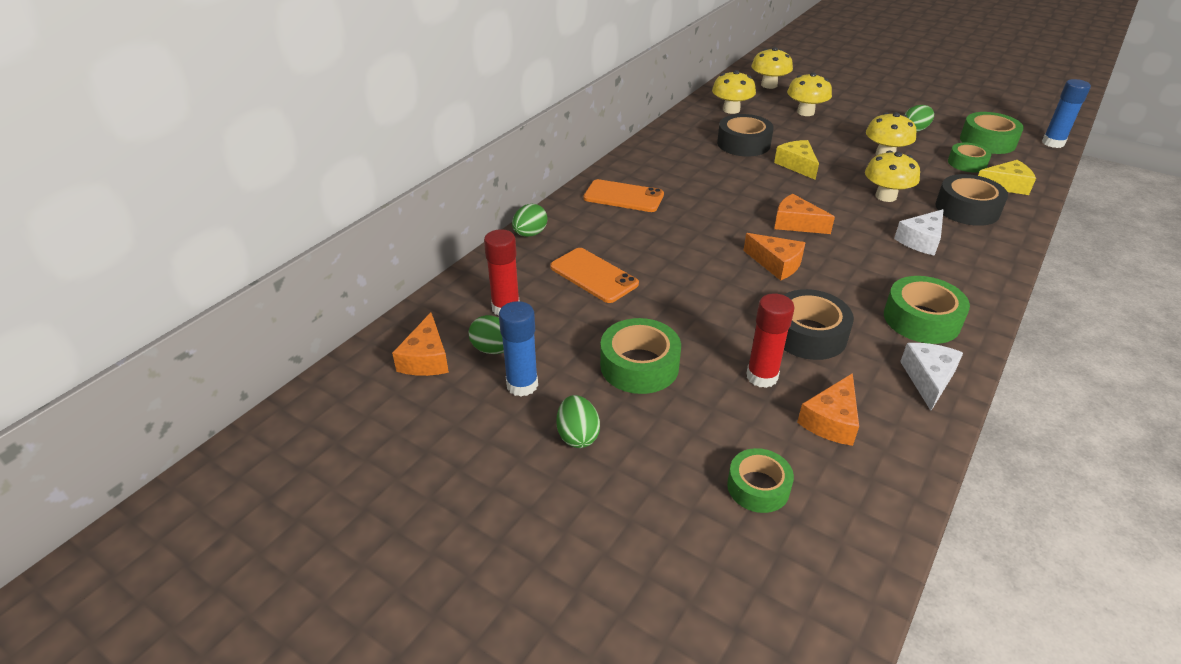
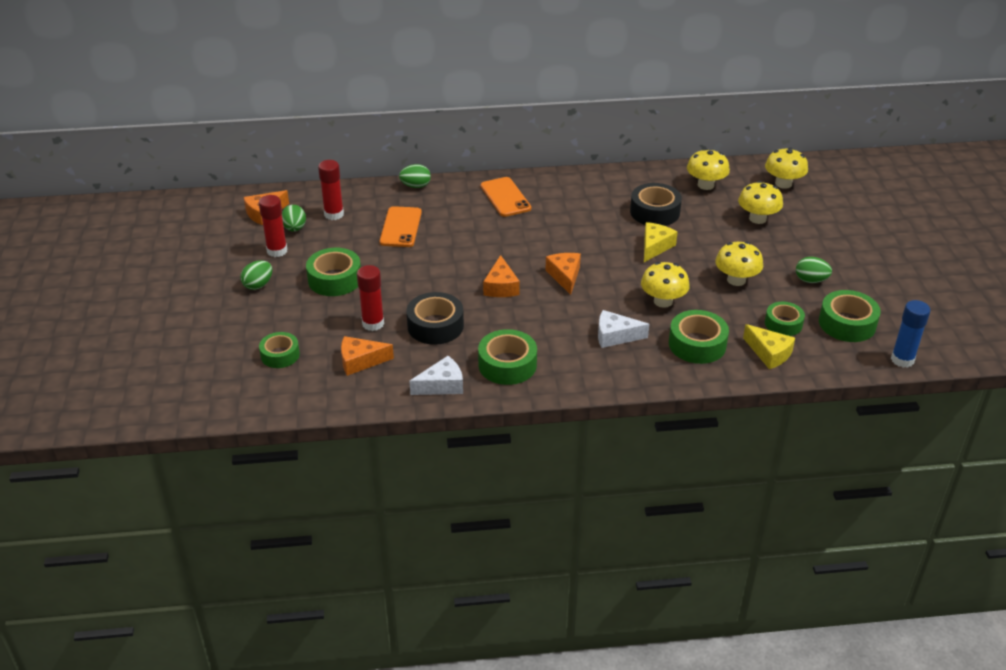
camera: 50 degrees right, 0 degrees up
(522, 385) = (277, 251): blue glue stick -> red glue stick
(967, 209) = (697, 344): black tape -> green tape

